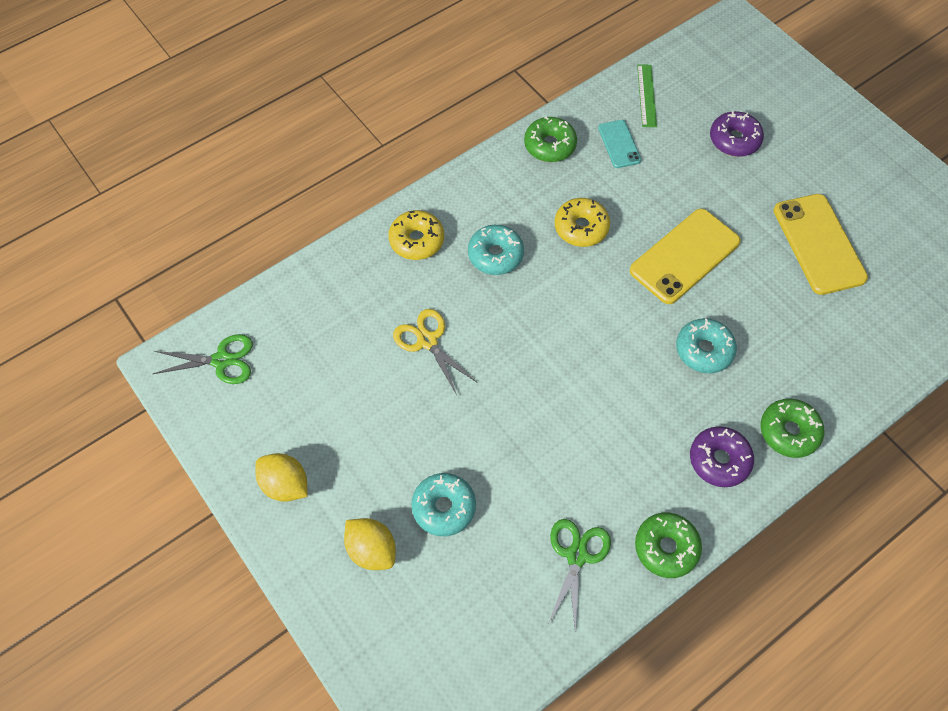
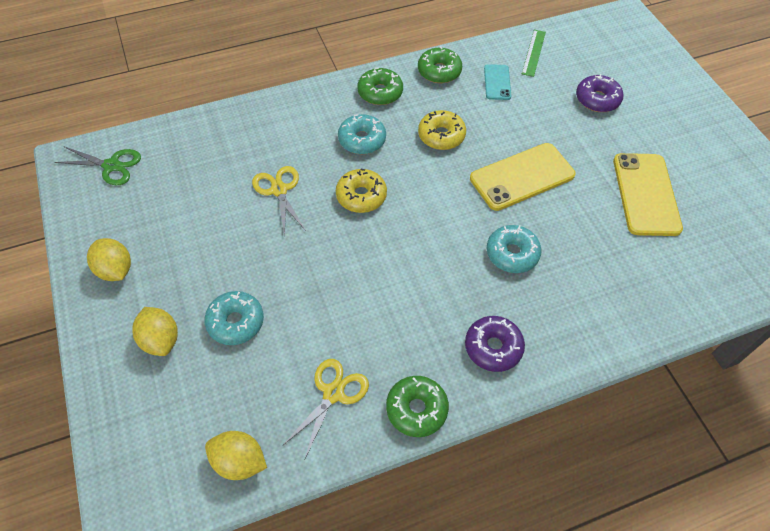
camera: 15 degrees right, 5 degrees down
(416, 240) = (303, 115): yellow donut -> yellow donut (361, 196)
(510, 654) = (239, 461): none -> yellow lemon
(577, 556) = (333, 393): green scissors -> yellow scissors
(789, 432) = (566, 340): green donut -> green donut (380, 92)

